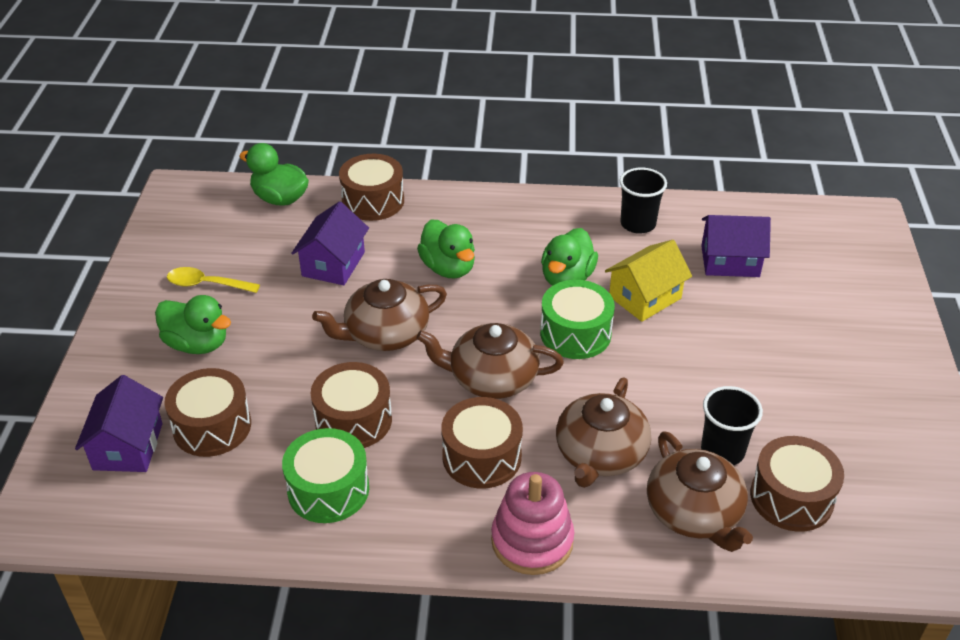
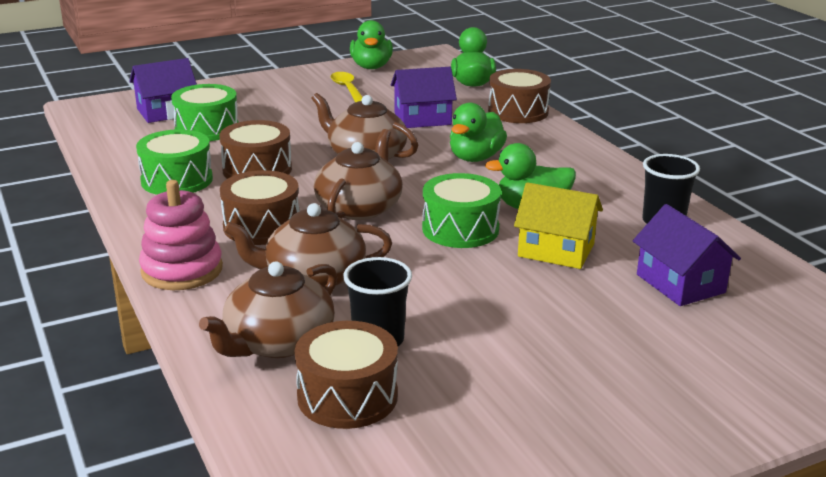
camera: 60 degrees right, 15 degrees down
(197, 344) = (283, 103): green duck -> green duck (371, 67)
(212, 426) = (207, 129): brown drum -> green drum
(491, 378) = (359, 207): brown teapot -> brown teapot turned 45 degrees clockwise

